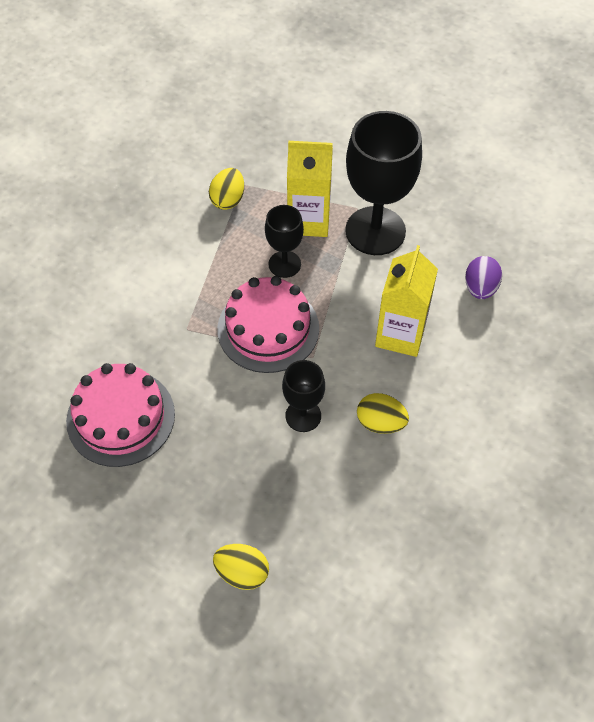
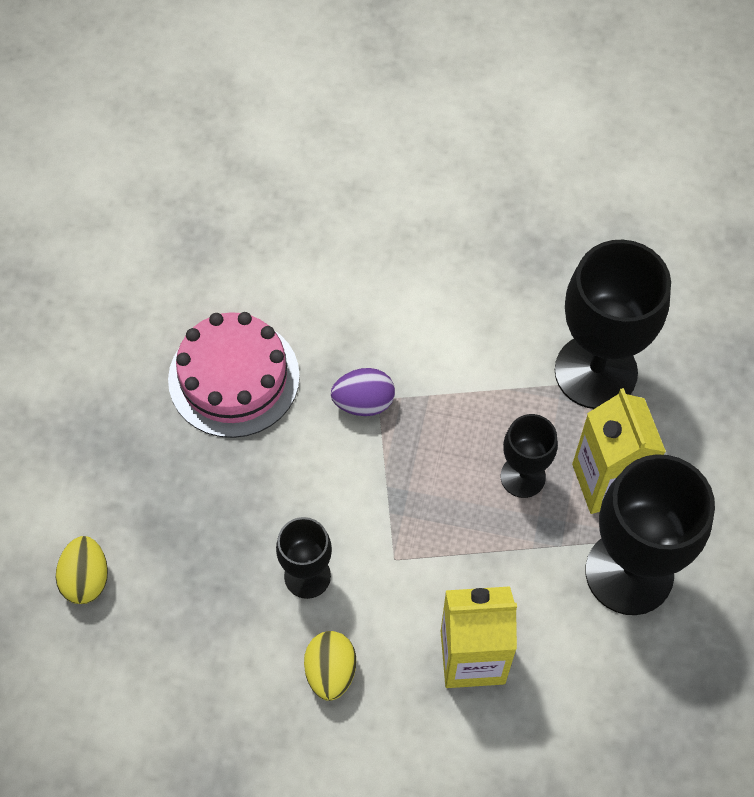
camera: 70 degrees right, 5 degrees up
(228, 200) = (595, 371): yellow egg -> black goblet
(268, 328) = (416, 492): pink cake -> none
(480, 288) = (593, 742): purple egg -> purple egg (363, 402)

